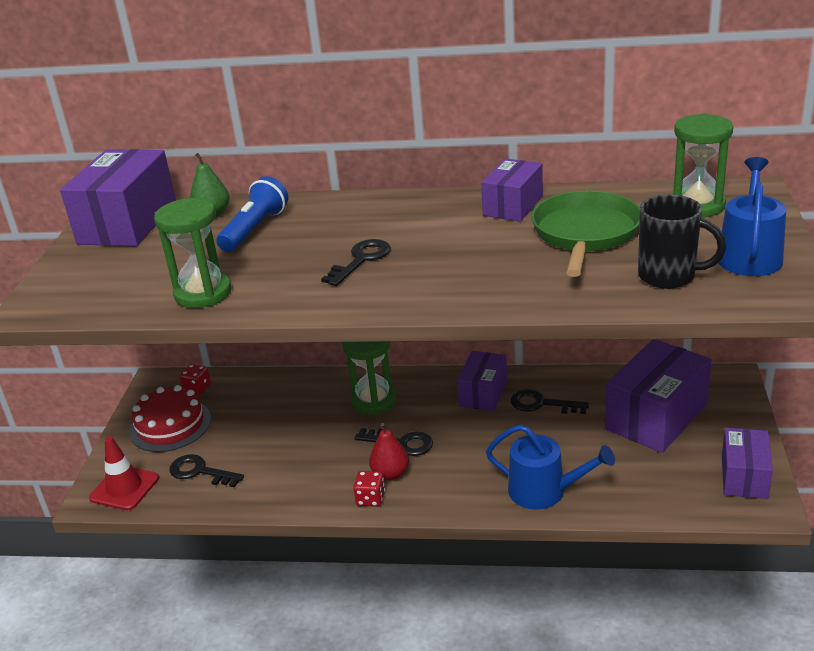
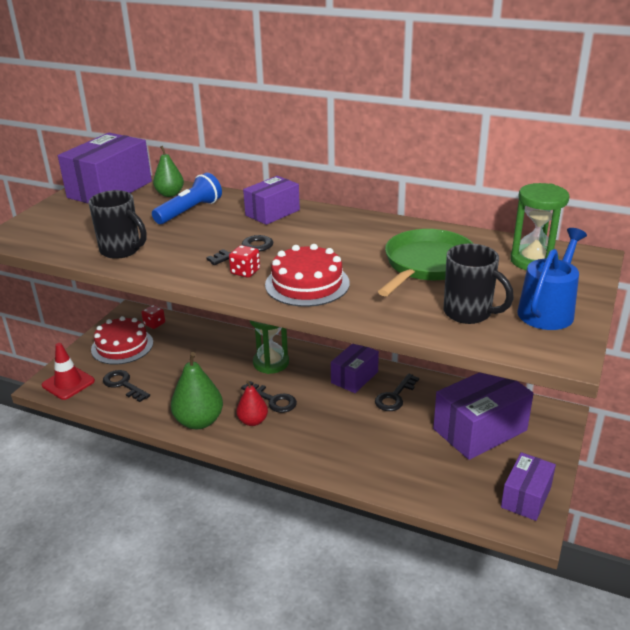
camera: 15 degrees right, 0 degrees up
(203, 293) = (122, 250): green hourglass -> black mug
(324, 491) = (199, 421): none -> green pear
(370, 499) = (228, 436): red dice -> red dice (245, 272)
(464, 283) = (307, 284): none -> red cake
(513, 206) = (387, 231): purple box -> purple box (272, 213)
(542, 404) = (395, 396): black key -> black key turned 90 degrees counterclockwise
(543, 491) = (359, 465): blue watering can -> none

